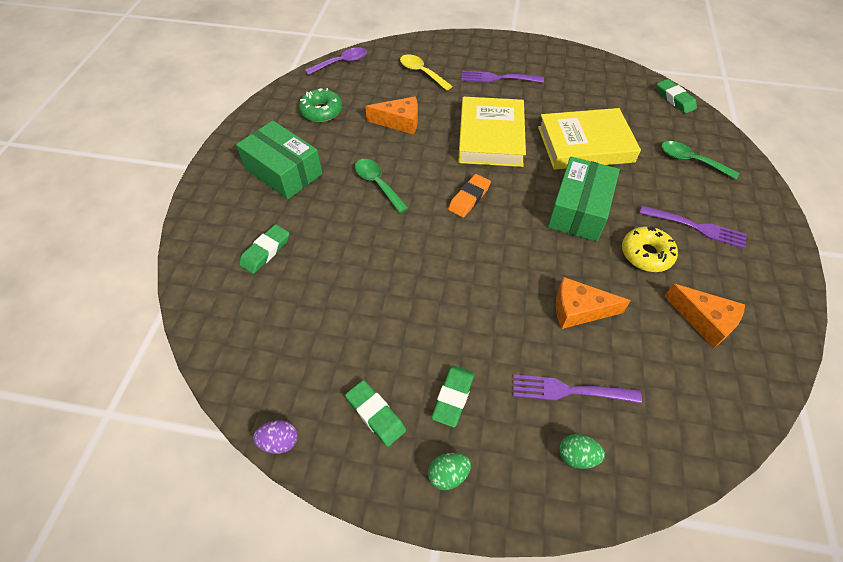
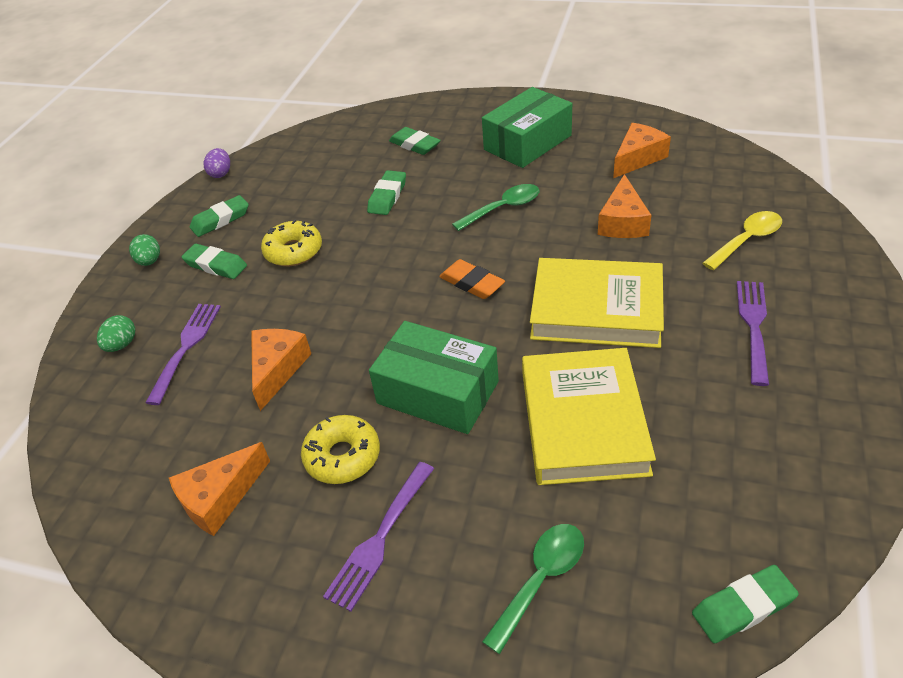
camera: 100 degrees right, 10 degrees down
(321, 111) = (637, 158): green donut -> orange cheese
(341, 63) = (752, 165): purple spoon -> none
(351, 264) = (387, 196): none -> green eraser
(431, 328) = (293, 251): none -> yellow donut

